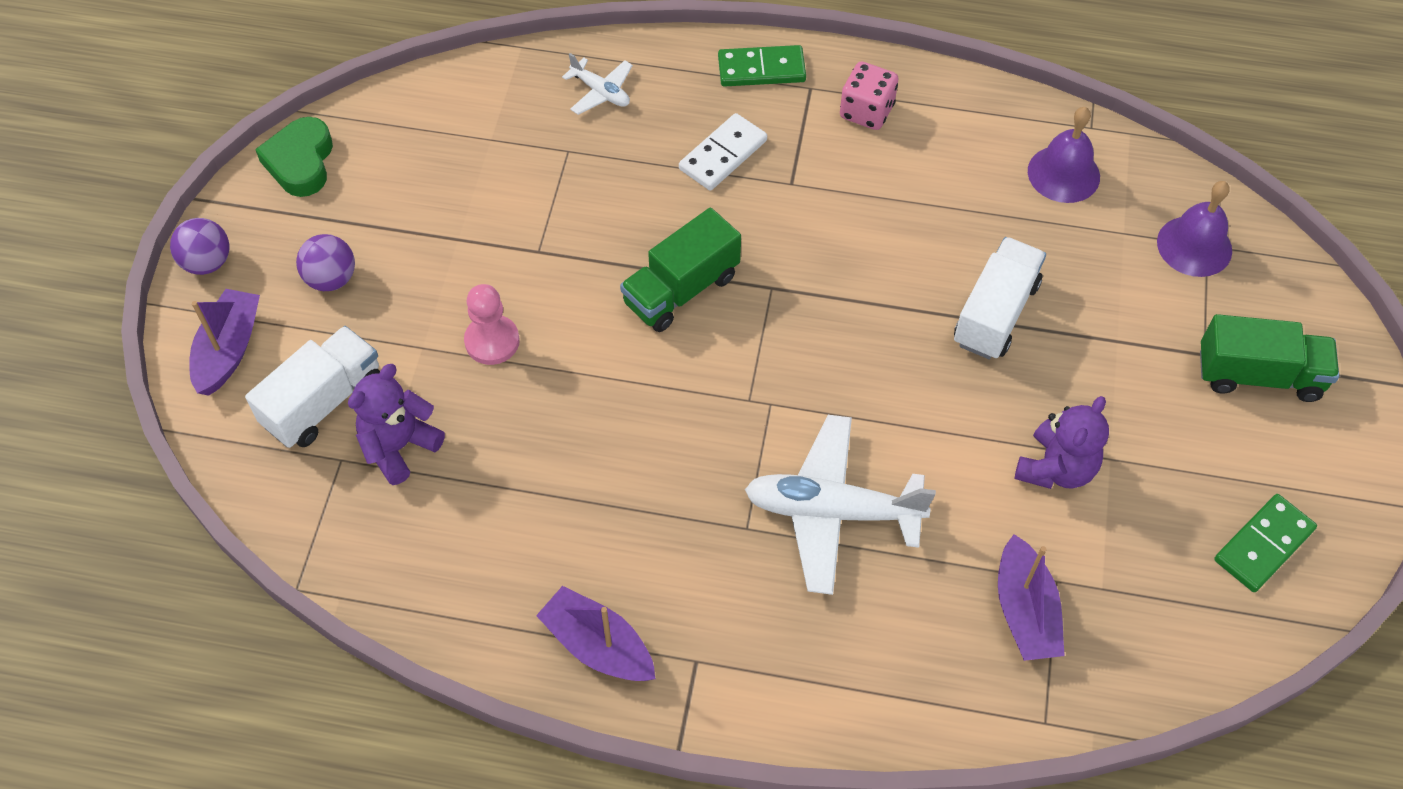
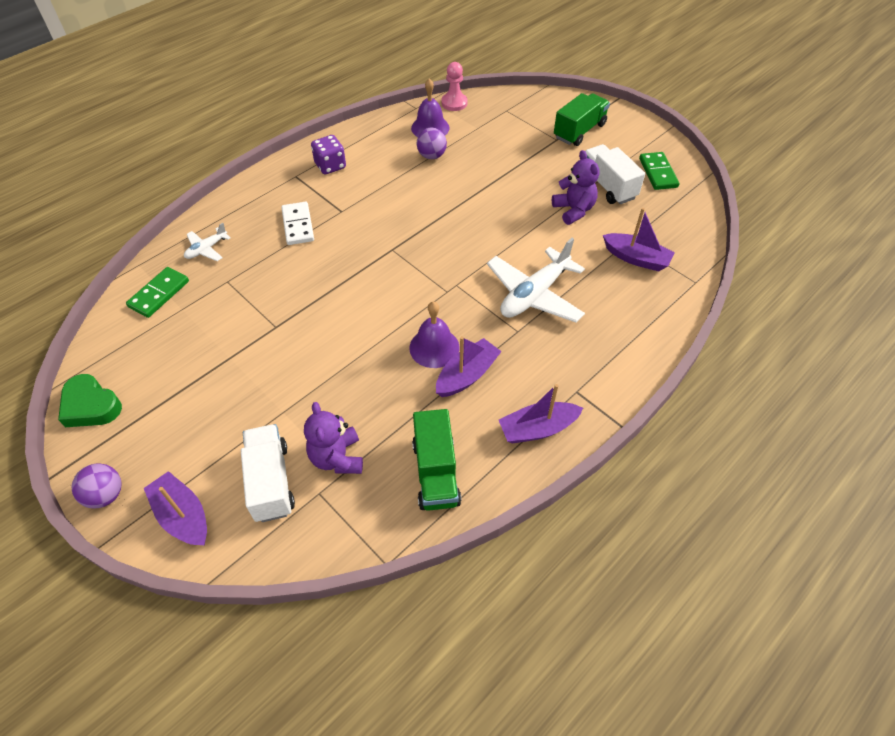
camera: 55 degrees left, 5 degrees down
(331, 279) = (190, 433): purple ball -> purple ball (431, 156)
(492, 341) = (311, 377): pink pawn -> pink pawn (454, 103)
(601, 92) = (206, 249): white plane -> white plane turned 150 degrees clockwise
(623, 511) = (467, 375): none -> purple boat
(681, 290) = (359, 282): green truck -> green truck (436, 472)
(761, 69) = (265, 186): green domino -> green domino (159, 294)
(866, 111) = (330, 166): pink dice -> purple dice
(995, 313) = (479, 185): white truck -> white truck (607, 186)
(1194, 246) = (503, 113): purple bell -> purple bell (434, 347)

